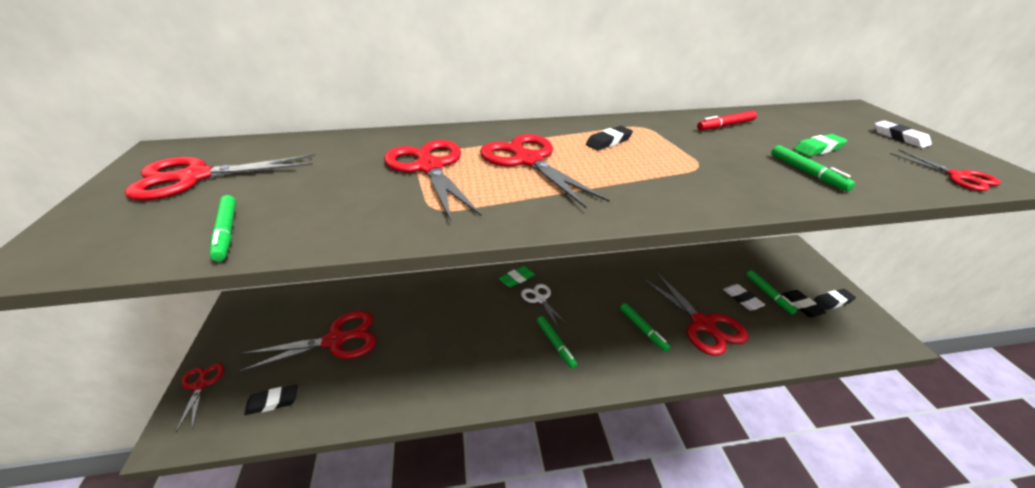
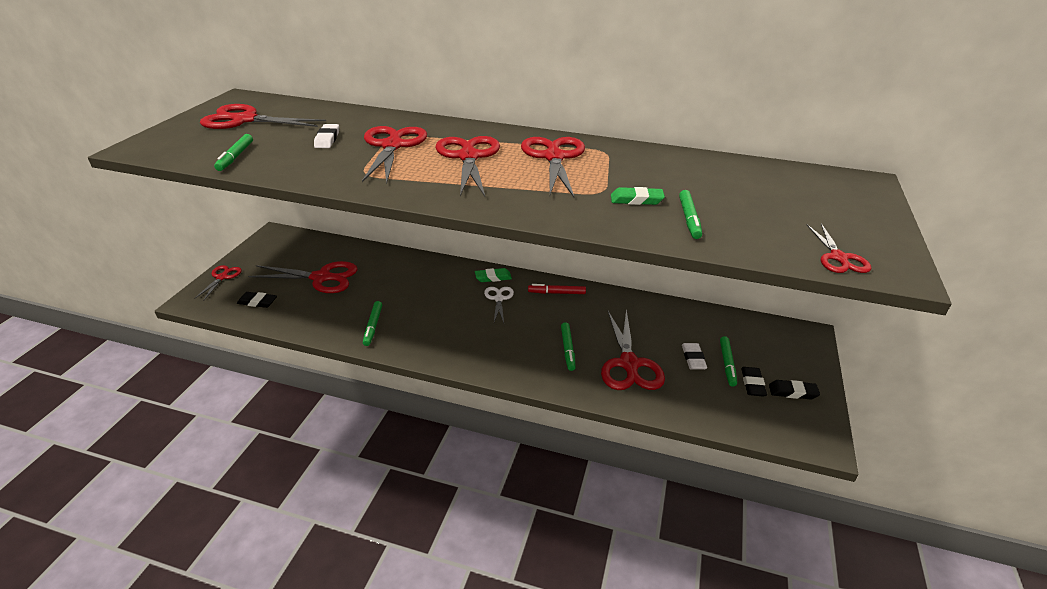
camera: 25 degrees right, 0 degrees up
(556, 344) = (481, 334): green marker -> green marker (373, 326)
(608, 141) = (554, 157): black eraser -> red scissors
(725, 125) = (685, 167): red marker -> red marker (556, 293)
(818, 149) = (740, 205): green eraser -> green eraser (636, 200)
(900, 138) = (853, 216): white eraser -> white eraser (327, 139)

